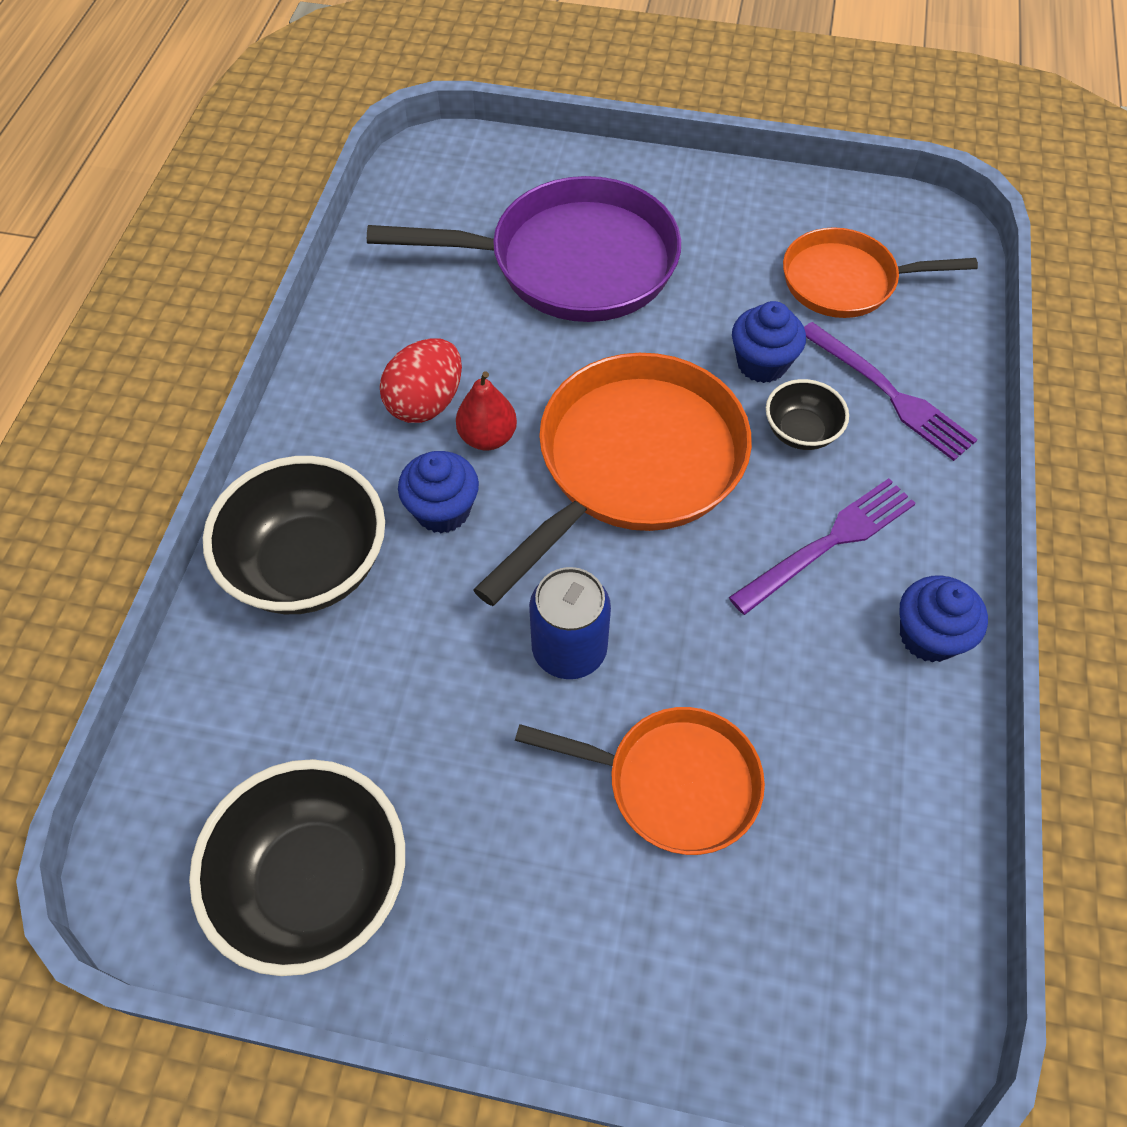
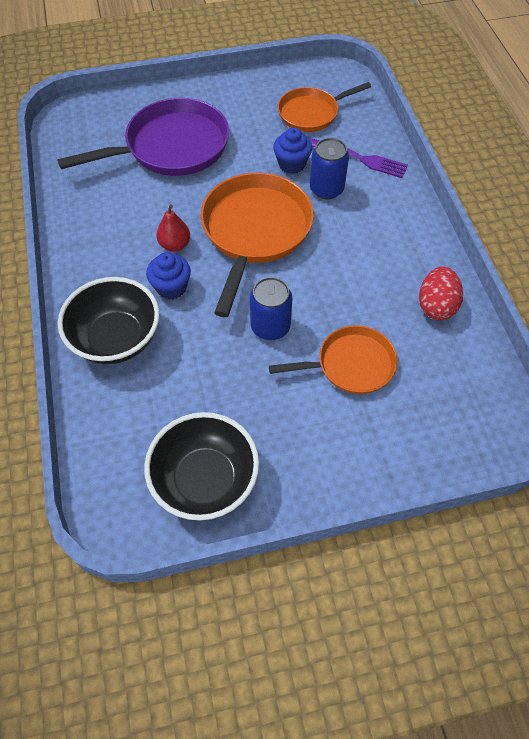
camera: 25 degrees left, 0 degrees up
(426, 403) = (133, 240): red egg -> red egg (436, 306)
(800, 431) = (326, 189): black bowl -> blue can
(829, 543) = (365, 234): purple fork -> none
(928, 636) = (429, 258): blue cupcake -> none

